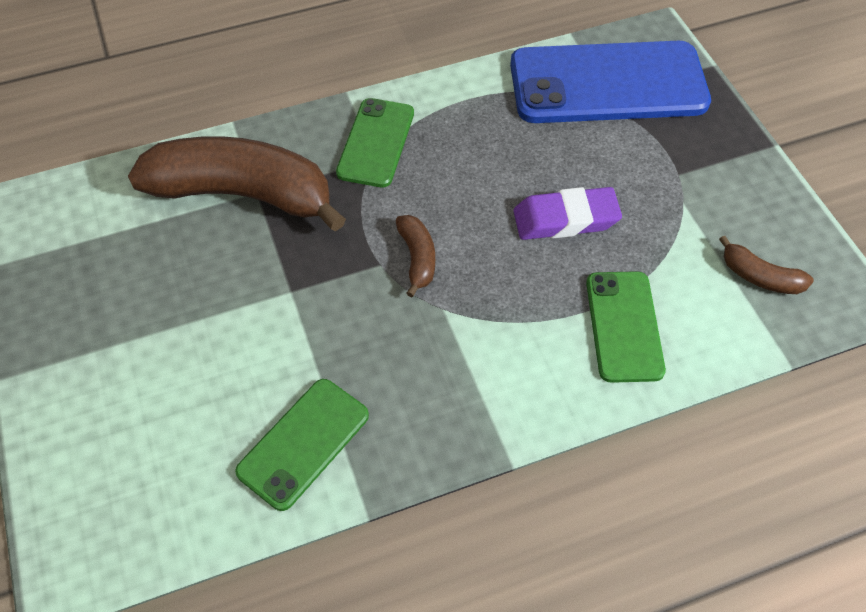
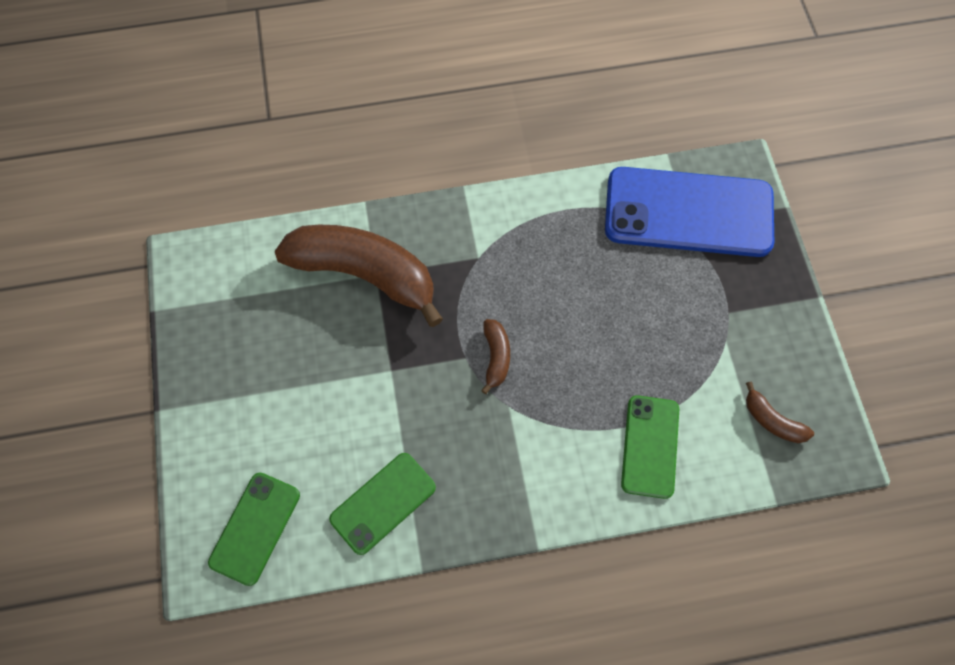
camera: 10 degrees right, 10 degrees up
(376, 143) = (480, 242): green phone -> green phone (255, 528)
(565, 219) = (623, 341): purple eraser -> none

